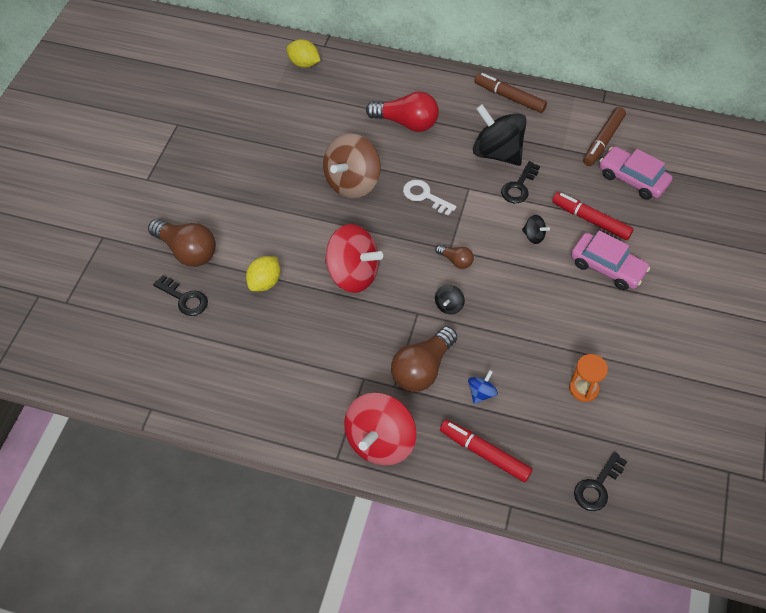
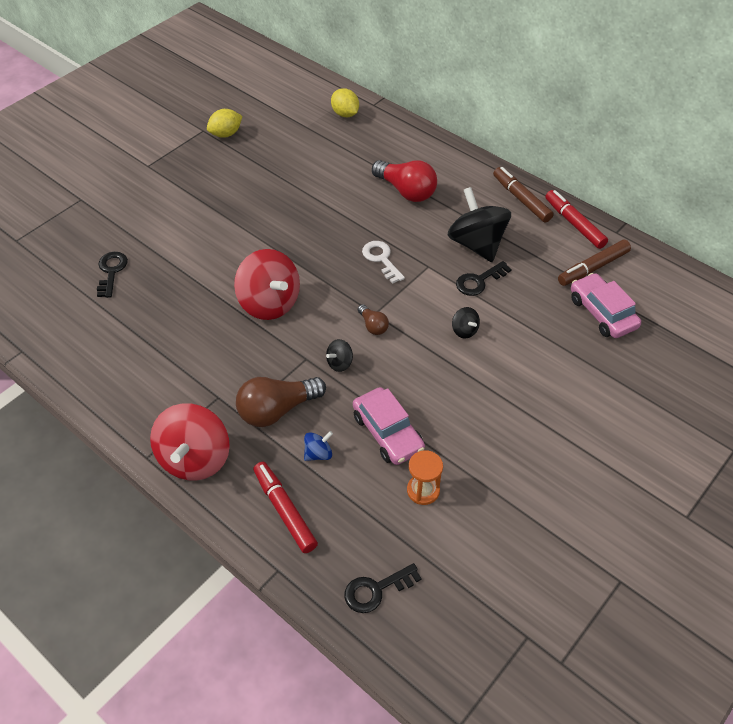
camera: 25 degrees right, 5 degrees down
(184, 298) = (111, 271): black key -> black key turned 150 degrees counterclockwise
(187, 251) = (140, 234): brown light bulb -> none
(265, 282) = (187, 282): yellow lemon -> yellow lemon (226, 134)
(352, 183) = (321, 225): brown spinning top -> none
(380, 441) = (195, 458): red spinning top -> red spinning top turned 45 degrees counterclockwise
(590, 220) = (533, 336): red marker -> red marker (574, 224)
(607, 267) = (522, 385): pink car -> pink car (388, 432)

